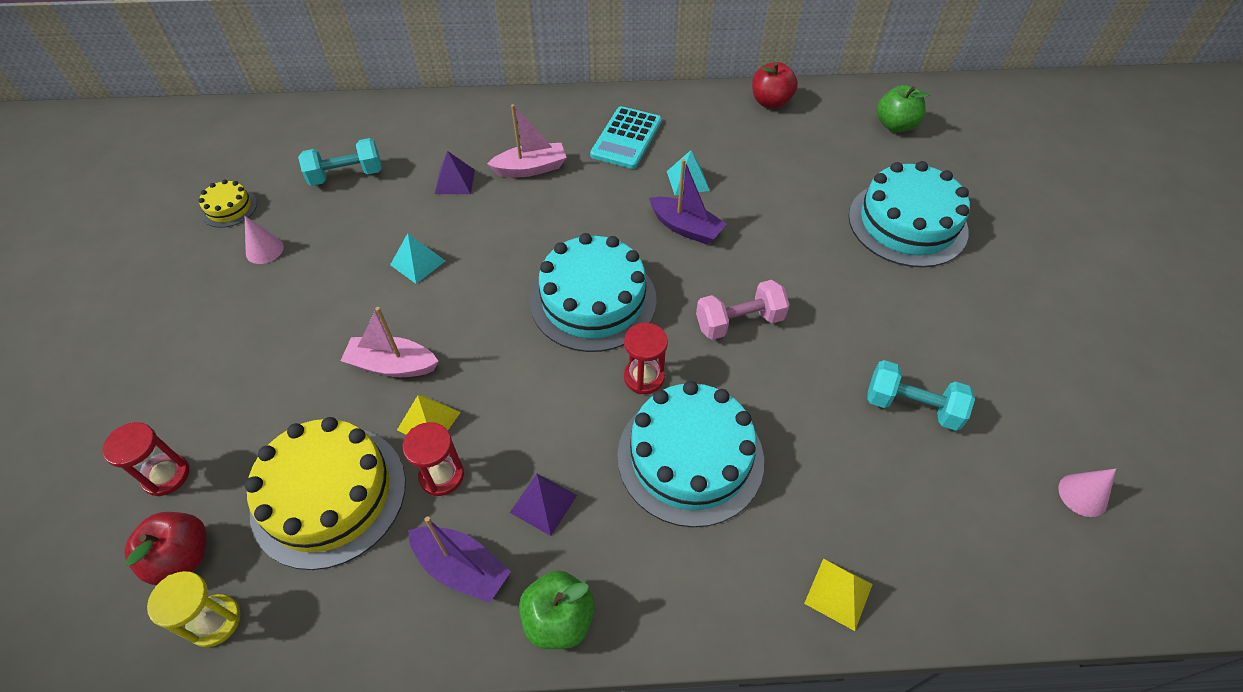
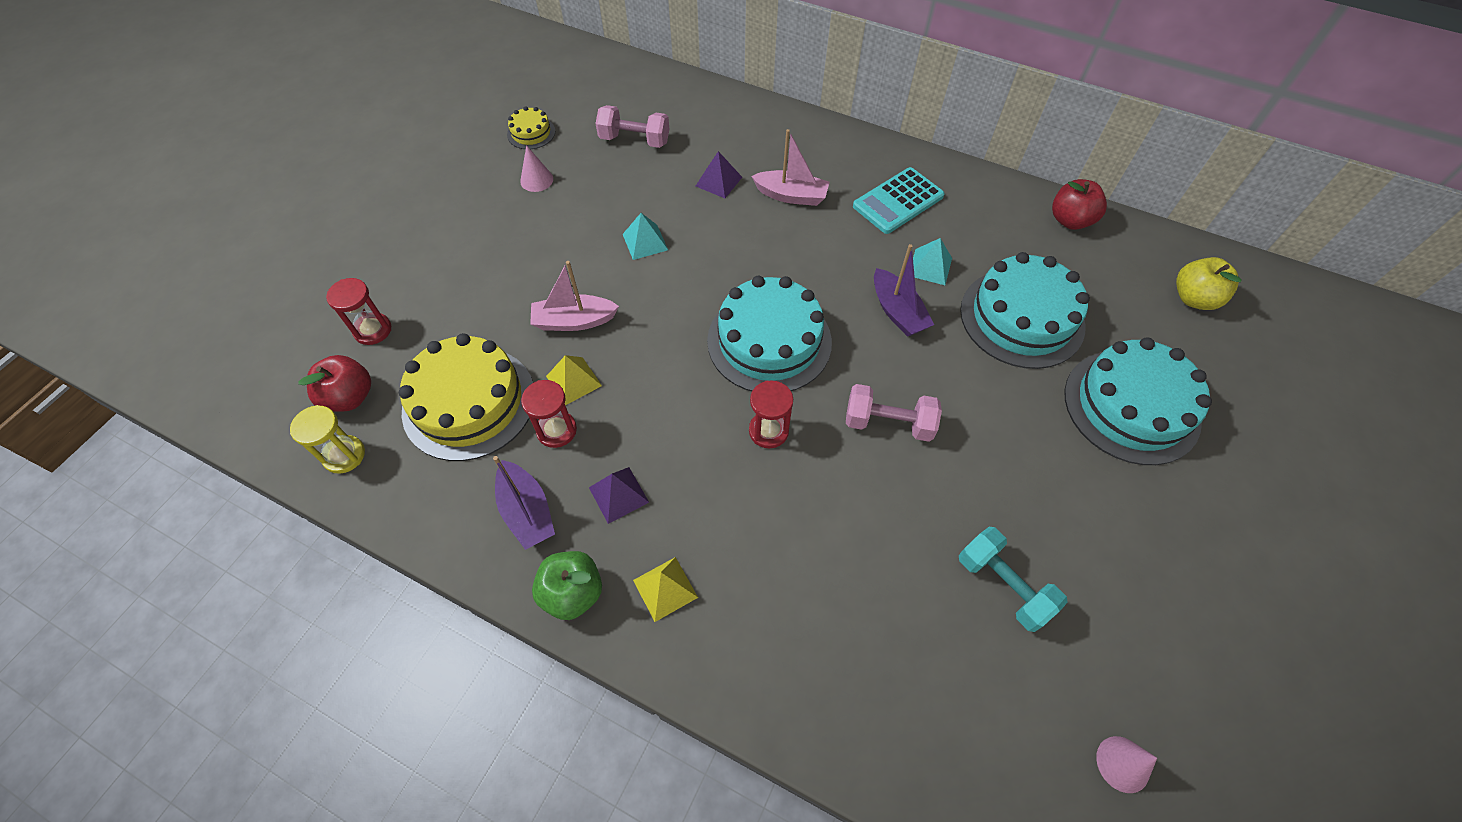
camera: 30 degrees right, 5 degrees up
(346, 175) = (634, 140): turquoise dumbbell -> pink dumbbell
(392, 365) = (574, 321): pink boat -> pink boat turned 45 degrees counterclockwise
(690, 457) = (762, 521): turquoise cake -> turquoise cake (1022, 318)
(838, 593) = (812, 708): yellow pyramid -> yellow pyramid (665, 588)
(895, 125) = (1193, 298): green apple -> yellow apple

